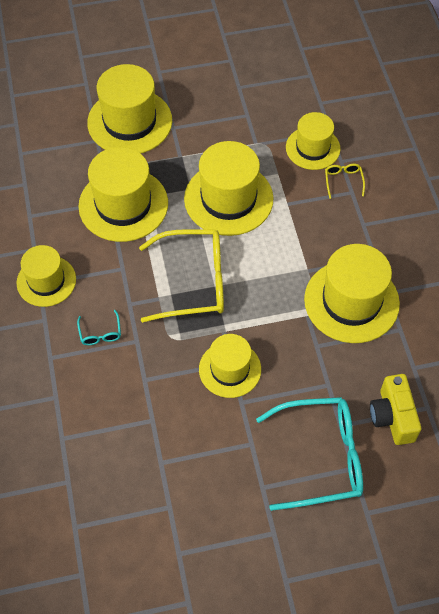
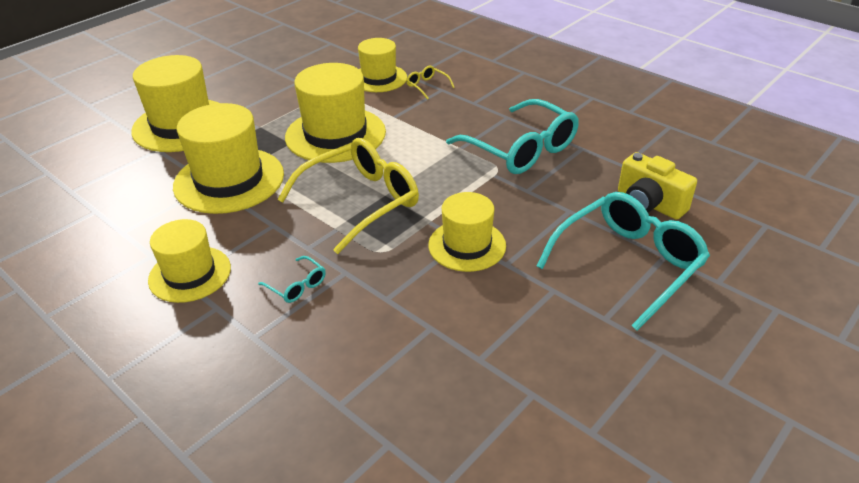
camera: 35 degrees left, 20 degrees down
(351, 301) = (521, 149): yellow hat -> turquoise glasses

